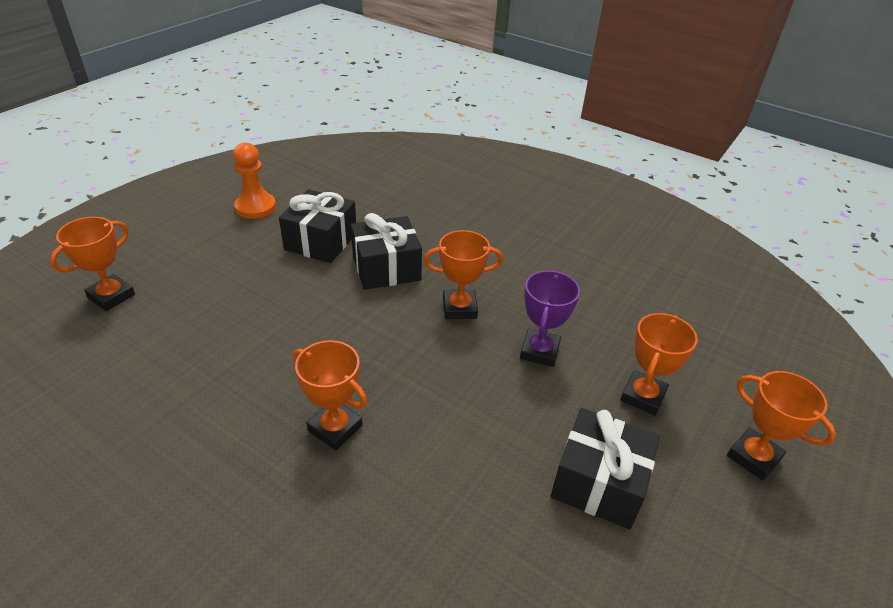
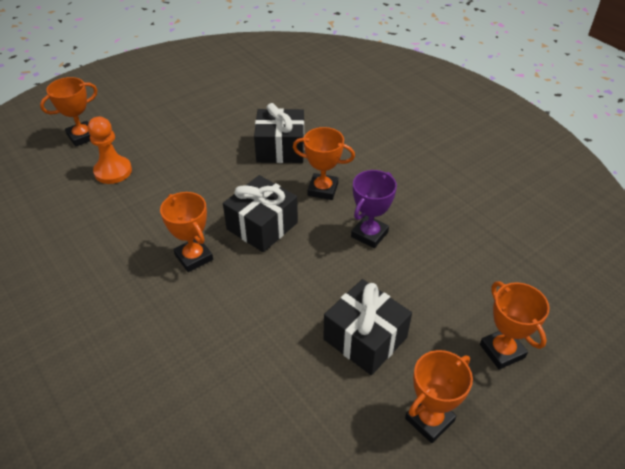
camera: 20 degrees right, 5 degrees up
(255, 207) = (203, 85): orange pawn -> orange pawn (113, 171)
(321, 241) = (240, 119): black gift -> black gift (262, 226)
(643, 396) = (435, 285): orange trophy -> orange trophy (429, 420)

